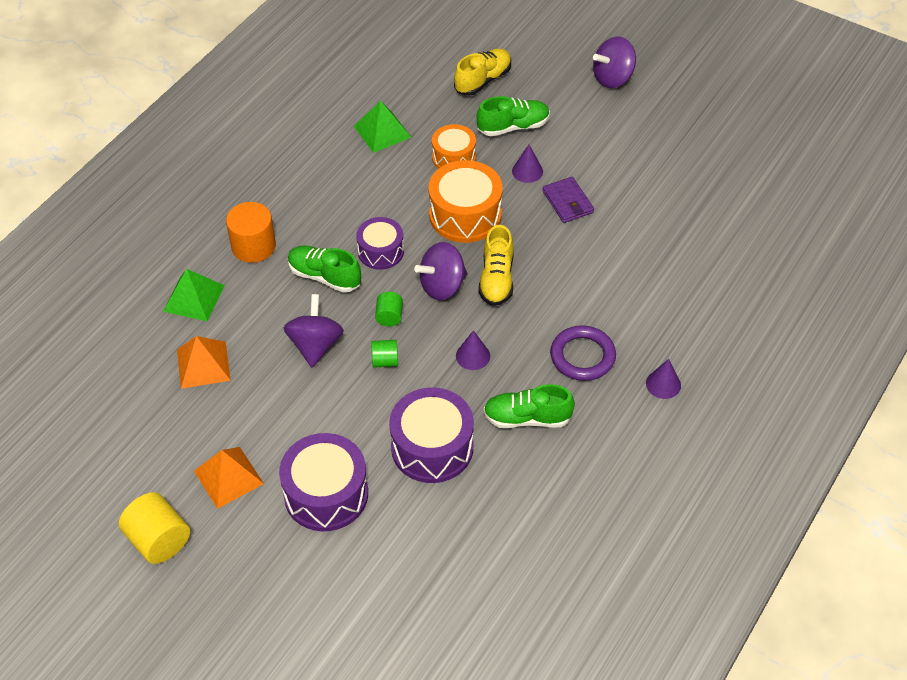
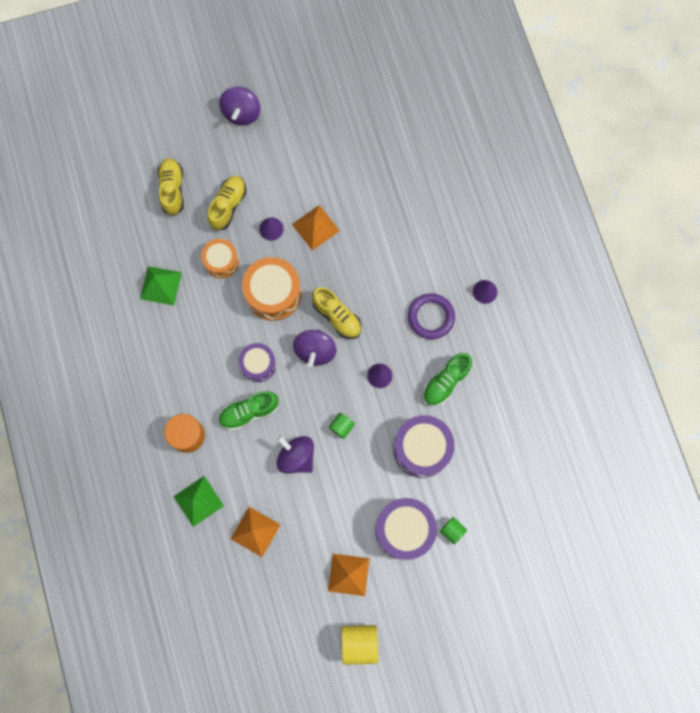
camera: 50 degrees left, 25 degrees up
(389, 316) = (312, 399): green cylinder -> green cylinder (452, 531)
(513, 127) = (228, 206): green shoe -> yellow shoe
(567, 202) = (315, 227): purple wallet -> orange pyramid

